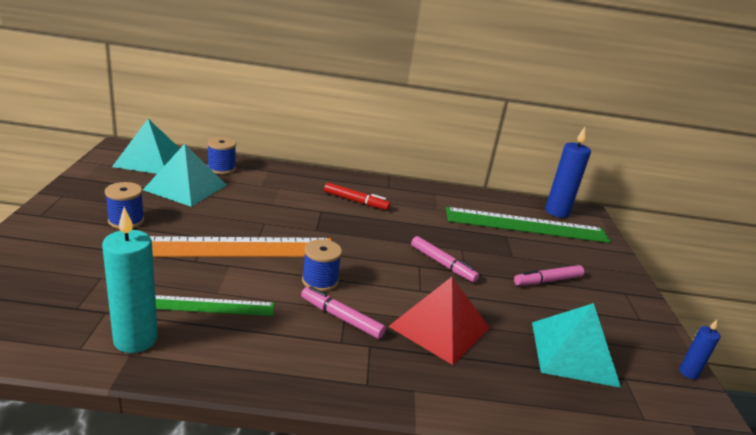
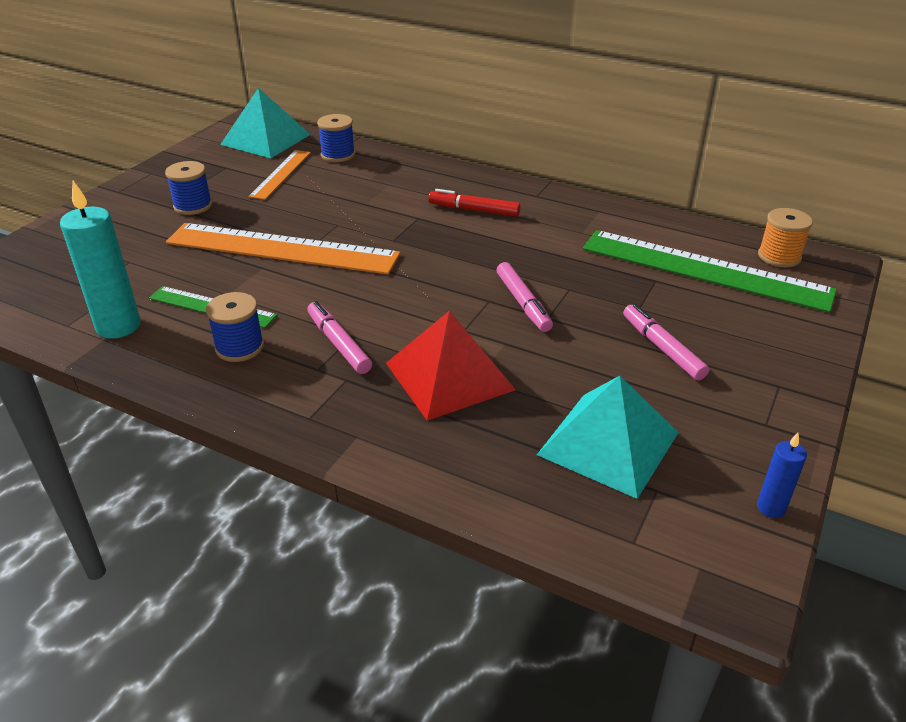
camera: 30 degrees right, 10 degrees up
(185, 187) = (281, 174): turquoise pyramid -> orange ruler
(320, 281) = (348, 299): blue spool -> blue spool (239, 347)
(356, 201) = (474, 210): red marker -> red marker turned 150 degrees clockwise
(547, 281) = (662, 348): pink marker -> pink marker turned 60 degrees clockwise
(557, 212) = (779, 256): blue candle -> orange spool

